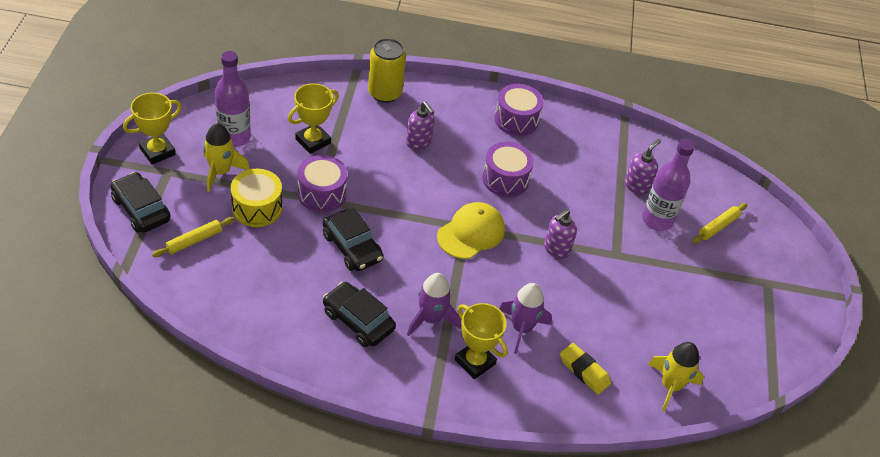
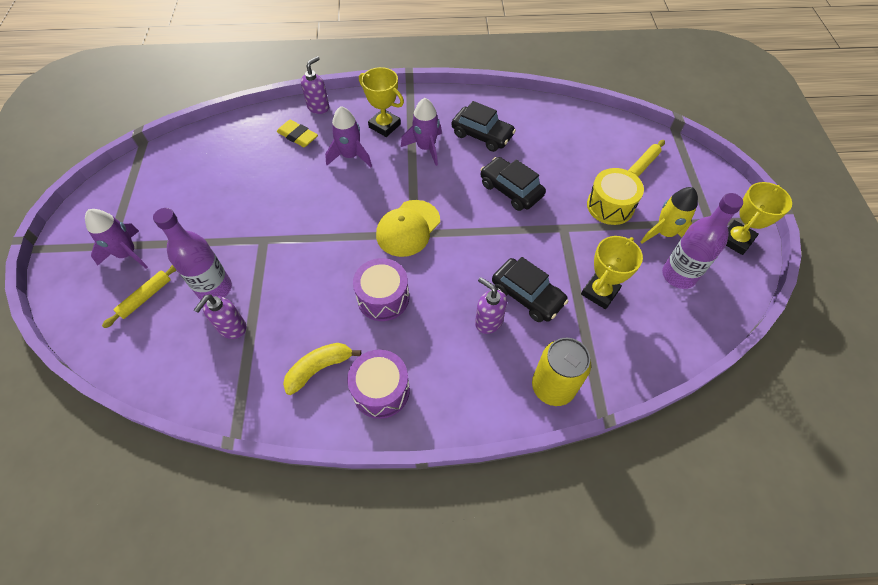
camera: 175 degrees right, 10 degrees up
(141, 209) = (703, 181): black car -> black car (527, 295)
(321, 193) = (561, 234): purple drum -> none
(556, 249) = (323, 231): purple soap dispenser -> purple soap dispenser (318, 107)
(563, 143) = (319, 368): none -> yellow banana
(670, 386) = (227, 139): yellow rocket -> none
(748, 270) = (127, 254): none -> purple rocket

